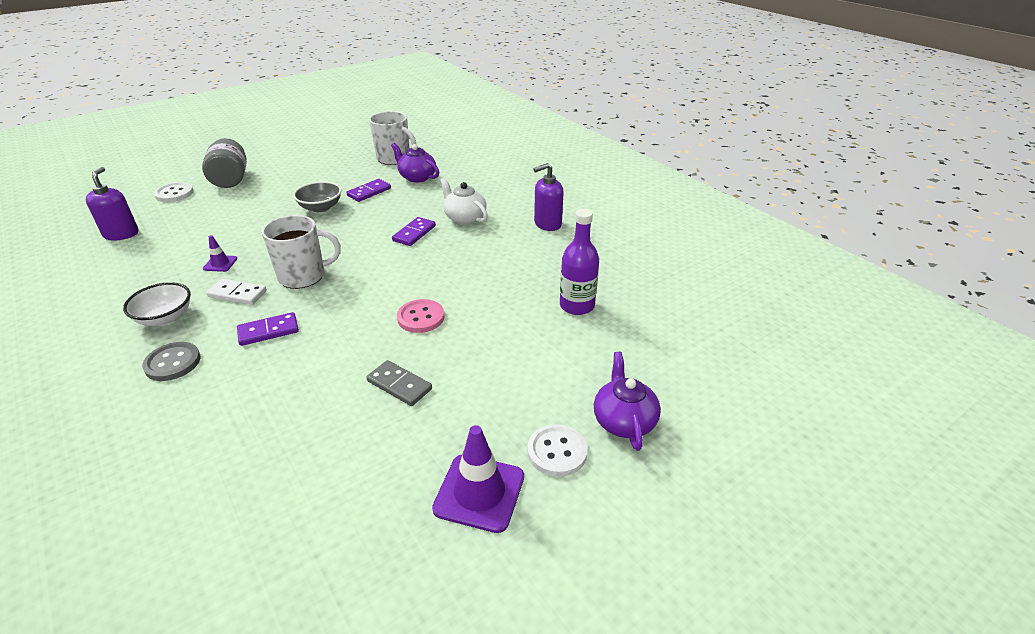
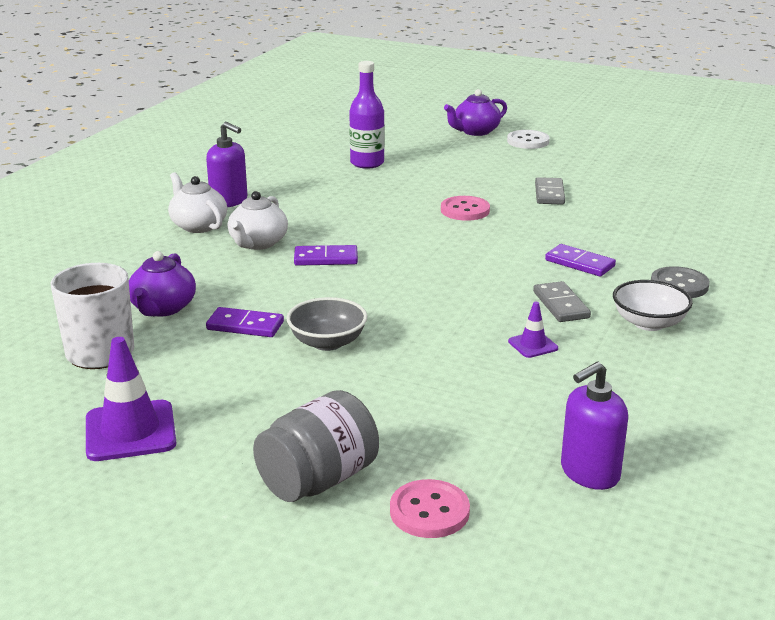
camera: 120 degrees left, 10 degrees down
(174, 194) = (429, 511): white button -> pink button
(237, 294) = (560, 305): white domino -> grey domino
(303, 276) = (483, 284): white mug -> none
(479, 492) = (588, 151): purple traffic cone -> purple traffic cone (130, 431)
(515, 205) = (198, 226): none -> white teapot

